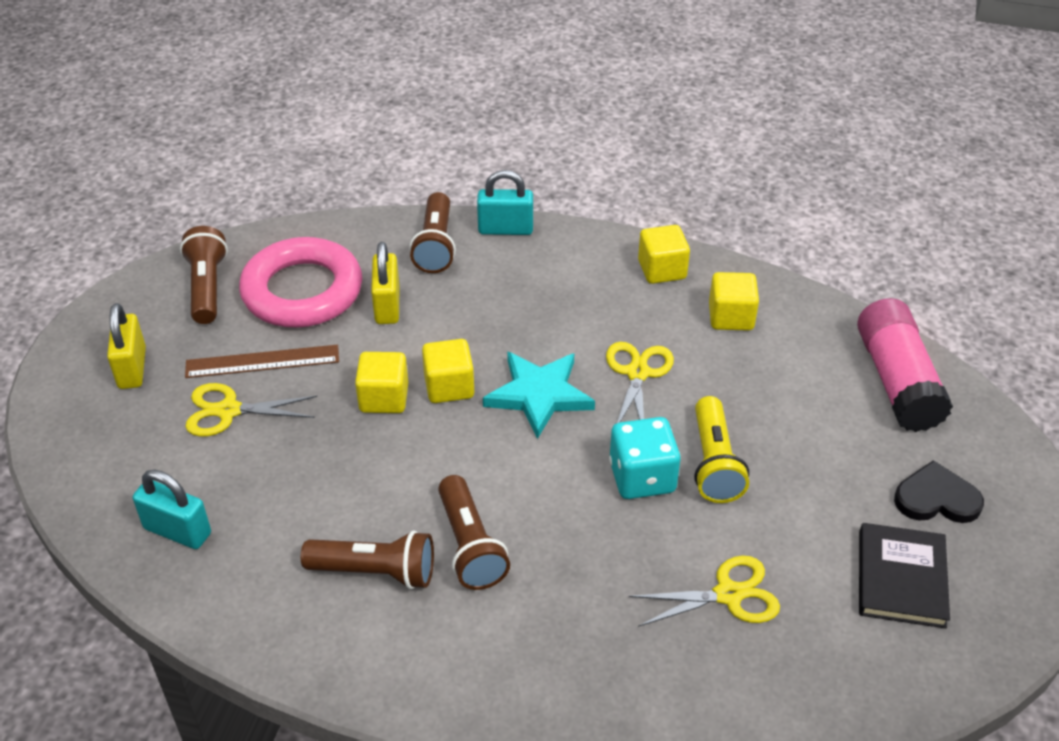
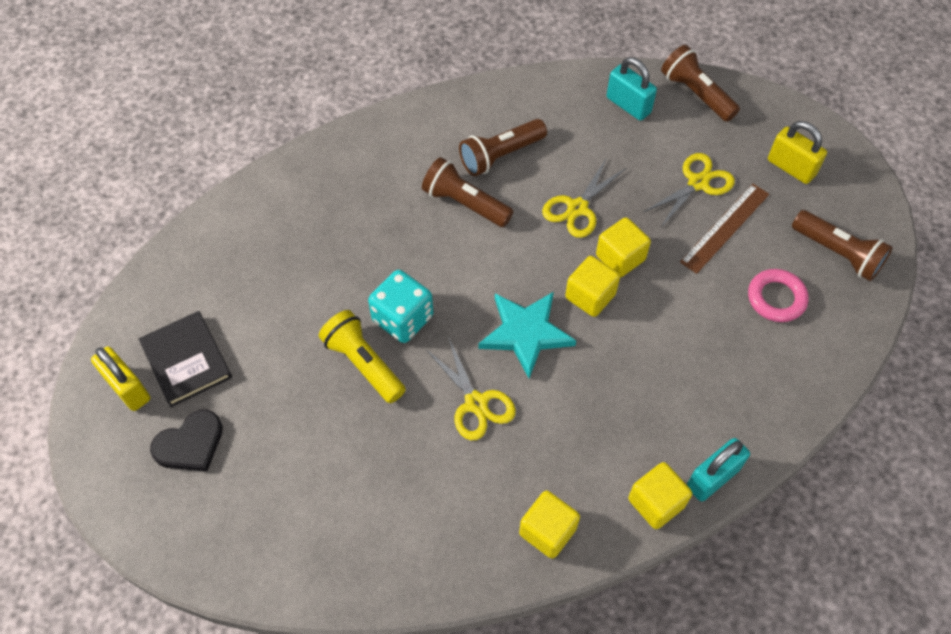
camera: 140 degrees right, 15 degrees up
(177, 531) = (628, 105): turquoise padlock -> turquoise padlock turned 60 degrees clockwise
(302, 291) = (776, 298): pink ring -> pink ring, size x0.53
(387, 306) = (706, 330): yellow padlock -> yellow padlock (128, 388)
(435, 245) = (742, 415): brown flashlight -> brown flashlight (696, 94)
(728, 595) = (290, 276): yellow scissors -> yellow scissors (577, 208)
(731, 317) = (450, 517): yellow cube -> yellow cube (656, 503)
(897, 381) = (274, 545): pink glue stick -> none

